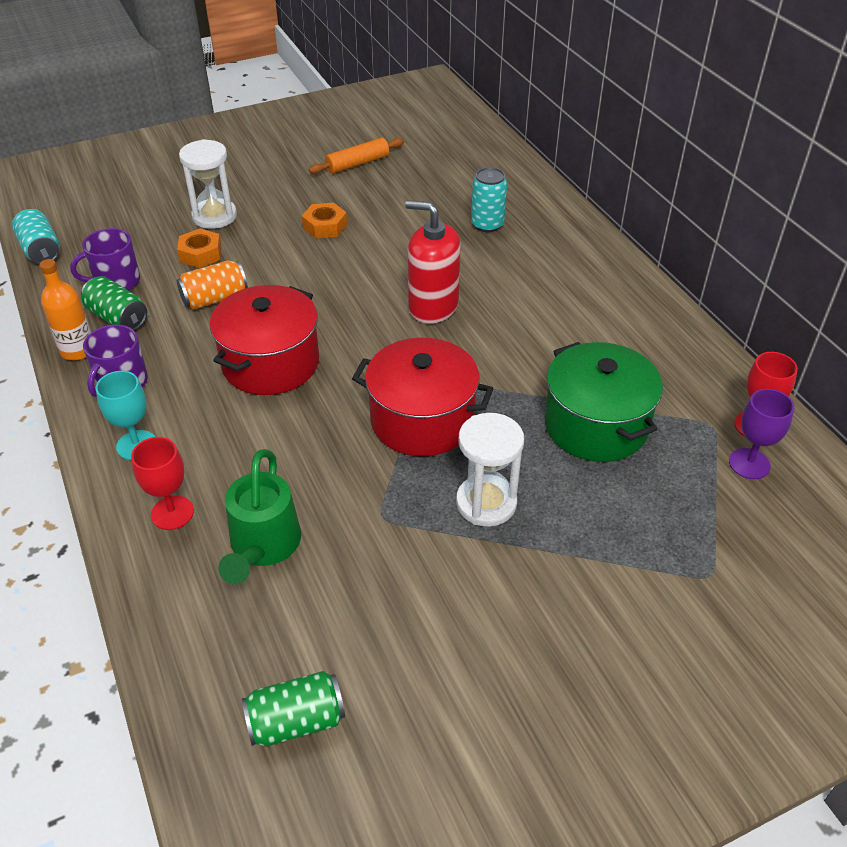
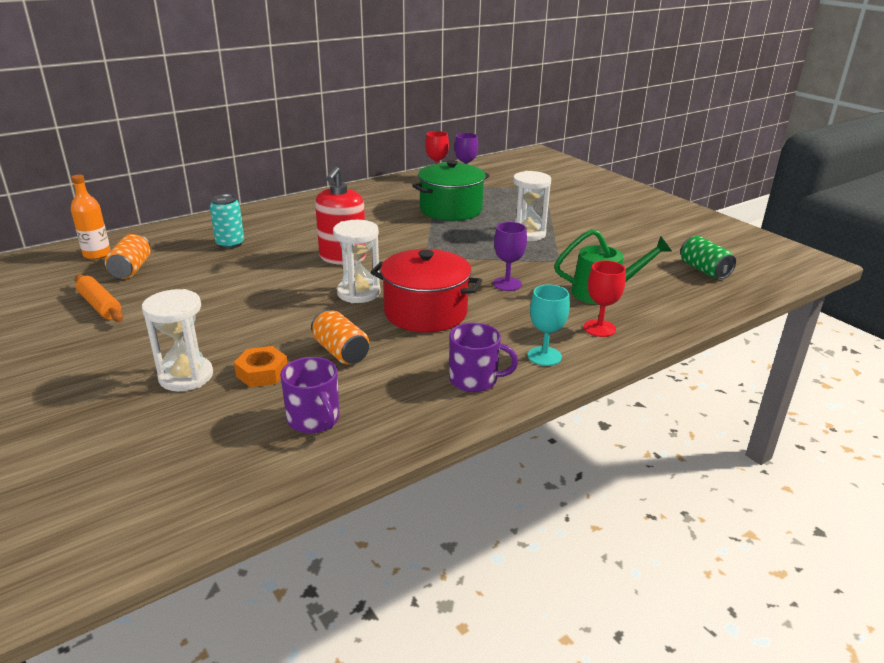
camera: 100 degrees left, 15 degrees down
(41, 250) = (242, 502): turquoise can -> none
(78, 350) = (436, 417): orange bottle -> orange bottle (97, 254)
(118, 318) = (379, 403): green can -> none
(320, 446) = (507, 284): none -> purple goblet
(325, 226) = (219, 311): orange nut -> none
(334, 315) = (358, 293): none -> white hourglass
(422, 420) = (467, 254): red pot -> none
(432, 171) = (131, 269): none -> orange can

